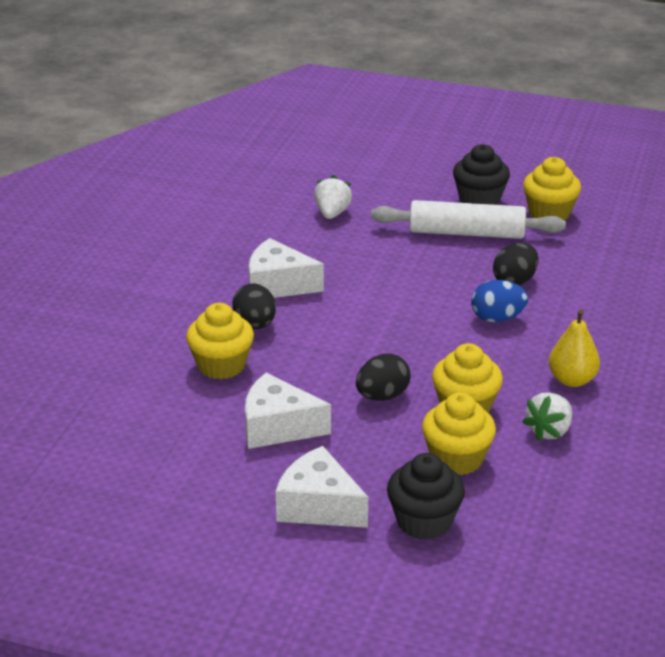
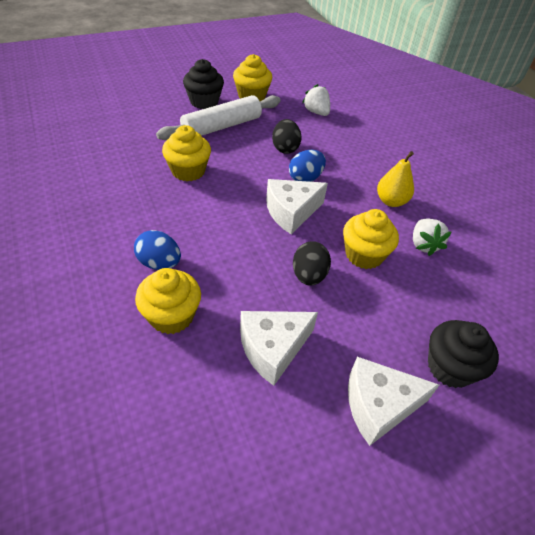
camera: 45 degrees left, 15 degrees up
(255, 324) = (159, 263): black egg -> blue egg
(278, 285) = (141, 219): white cheese -> white cheese (291, 212)
(332, 213) = (121, 146): white strawberry -> white strawberry (316, 112)
(457, 459) = (406, 299): yellow cupcake -> yellow cupcake (188, 171)

